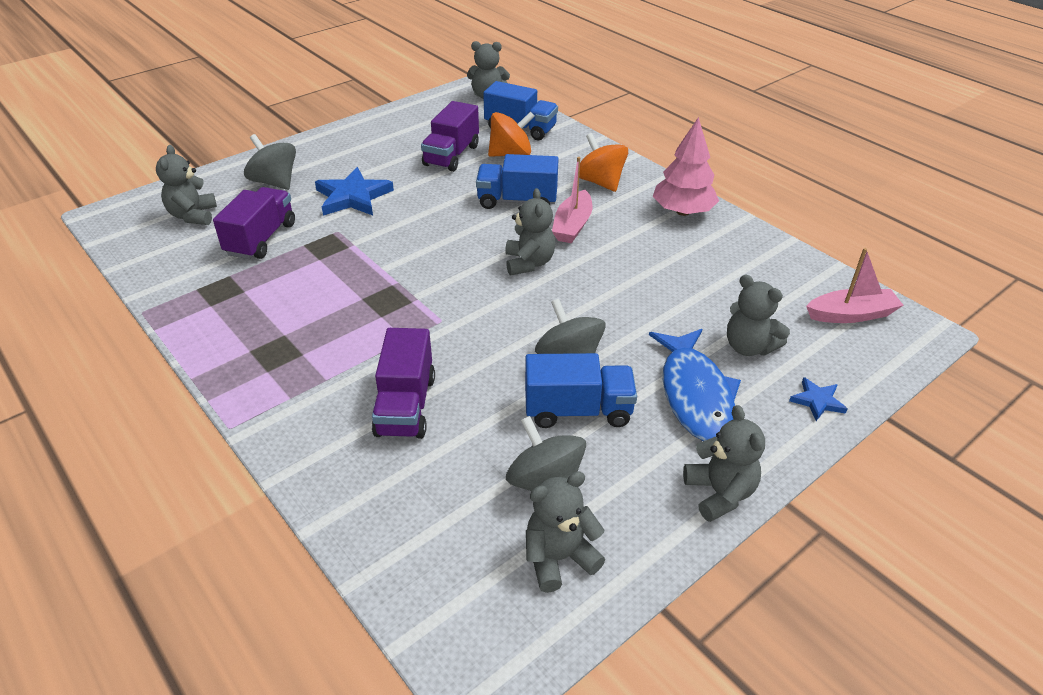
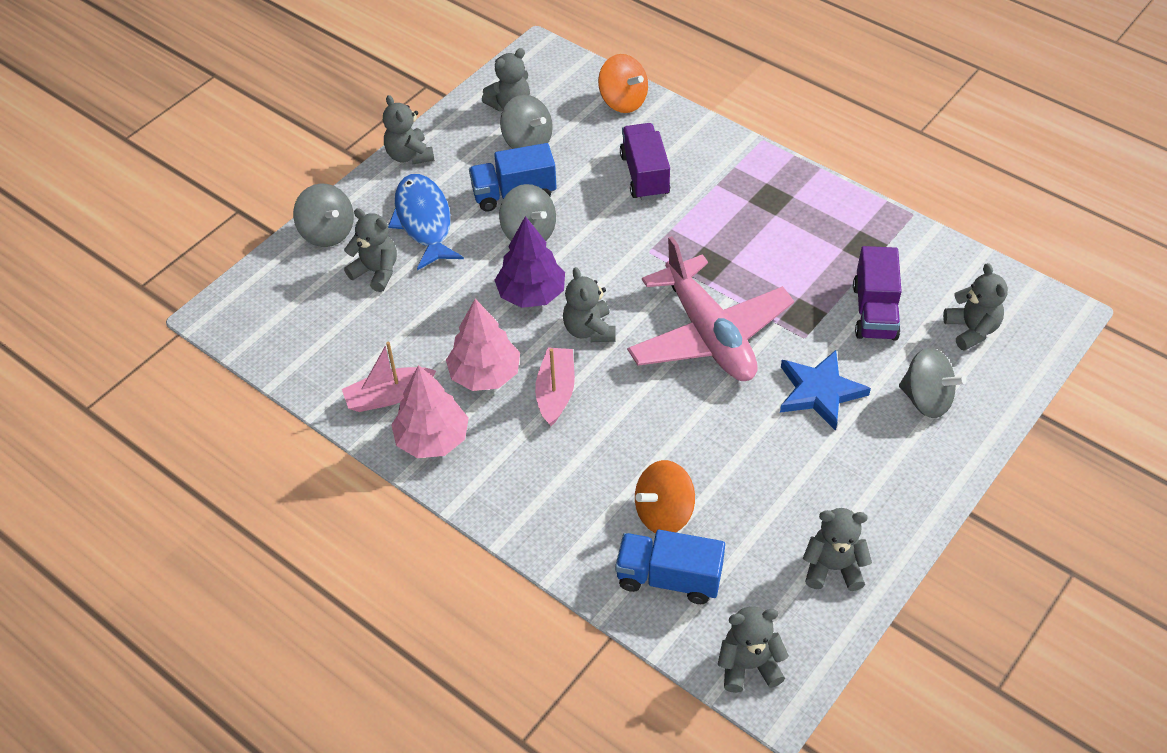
camera: 170 degrees right, 10 degrees up
(411, 120) = (833, 568): none -> grey teddy bear
(420, 244) = (708, 334): none -> pink plane
(451, 155) = (740, 494): purple truck -> none
(517, 201) = (628, 421): blue truck -> none
(578, 300) = (531, 294): none -> purple tree
(600, 182) = (536, 475): orange spinning top -> orange spinning top (623, 101)
(634, 245) = (485, 374): none -> pink tree
(817, 401) = (327, 232): blue star -> grey spinning top
(851, 314) = (276, 323): pink boat -> pink boat (389, 396)

